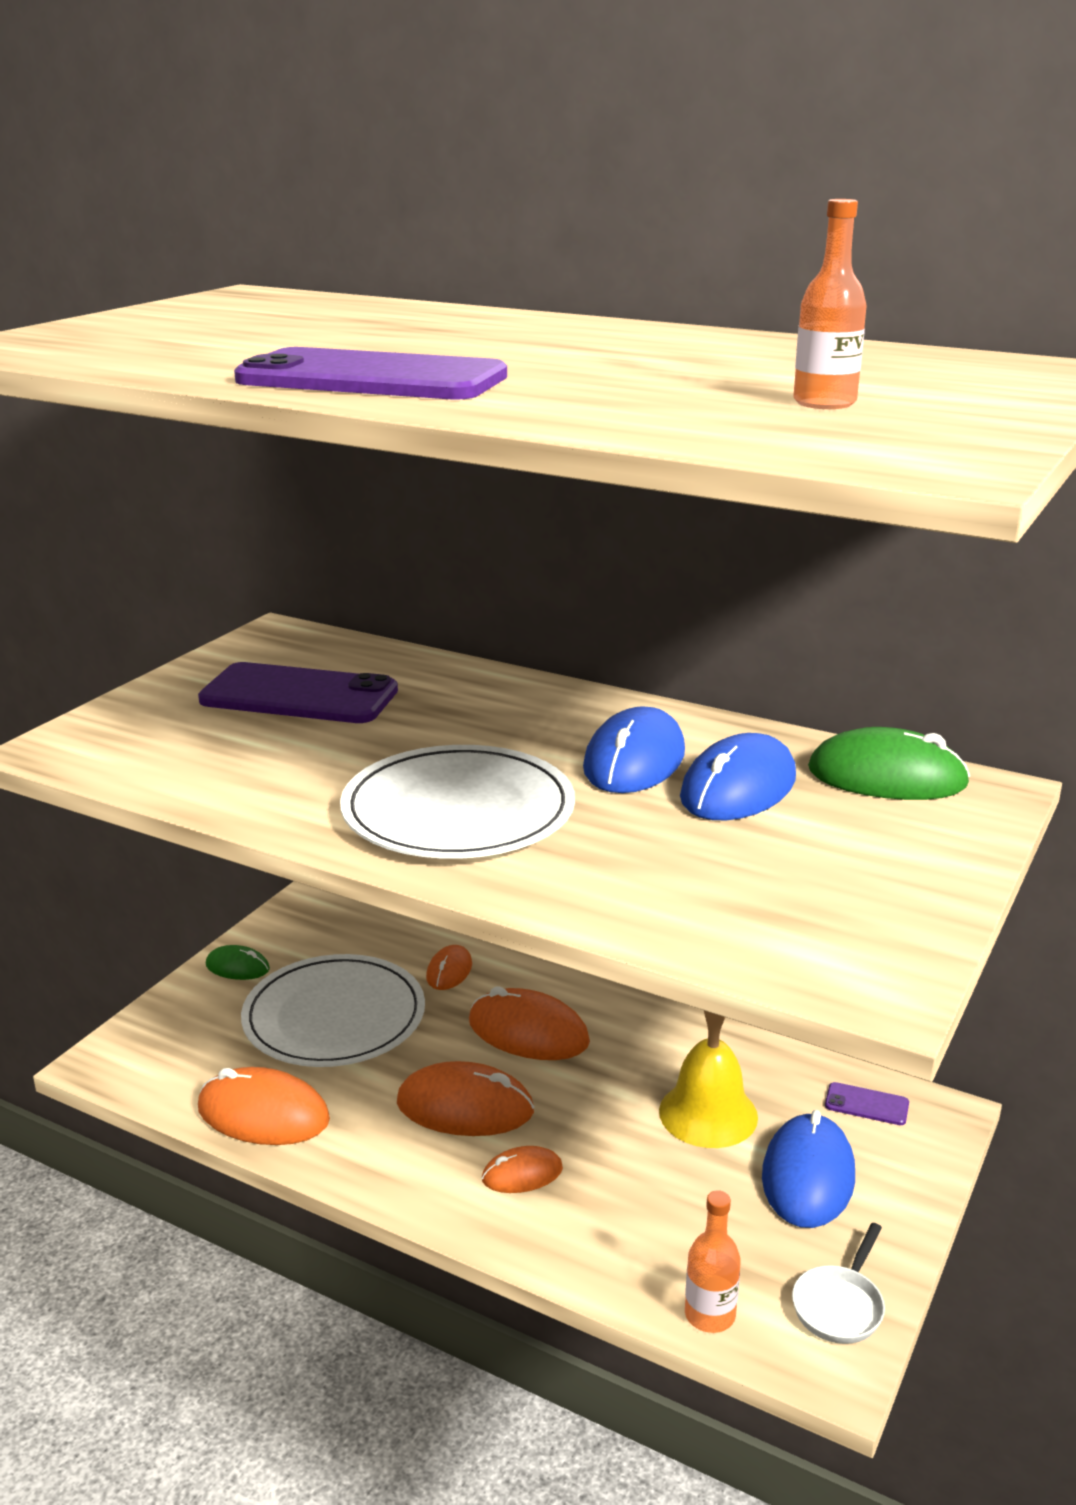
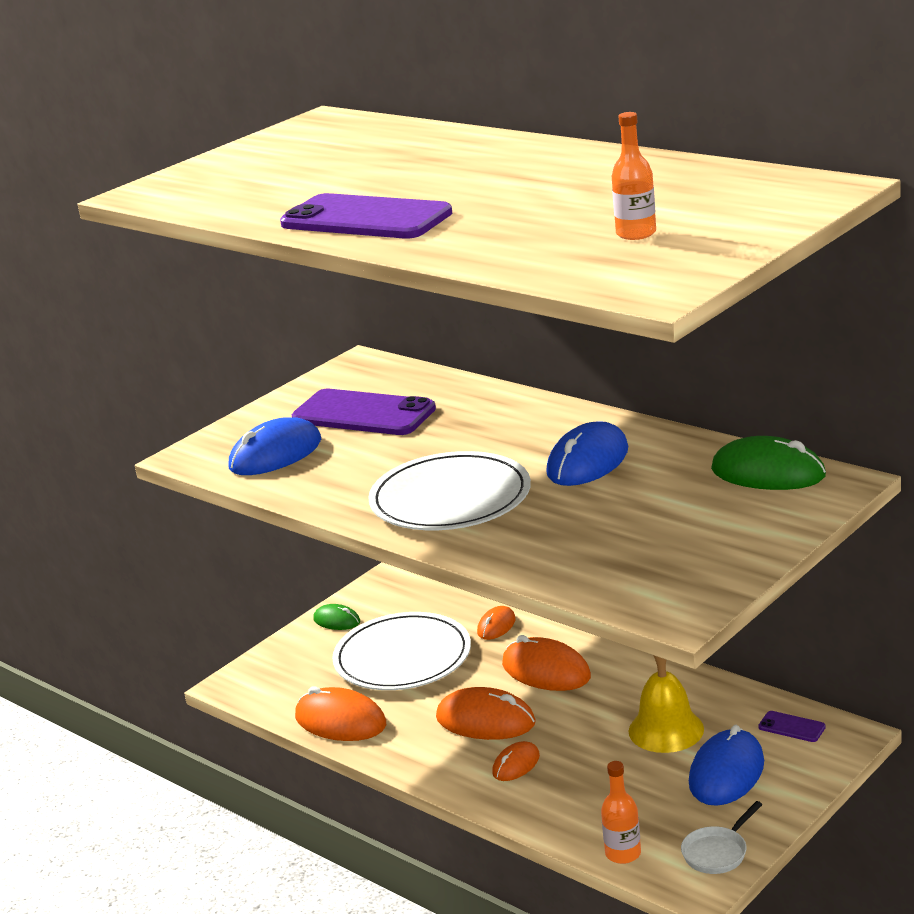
camera: 15 degrees right, 0 degrees up
(522, 1174) = (516, 764): orange mouse -> orange mouse turned 45 degrees counterclockwise
(738, 788) = (653, 481): blue mouse -> blue mouse (275, 454)

